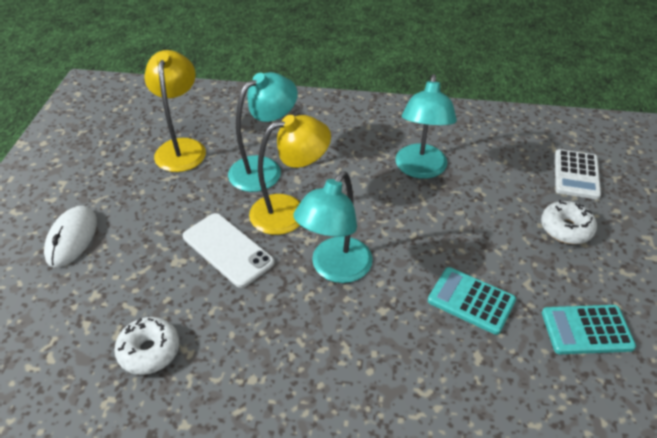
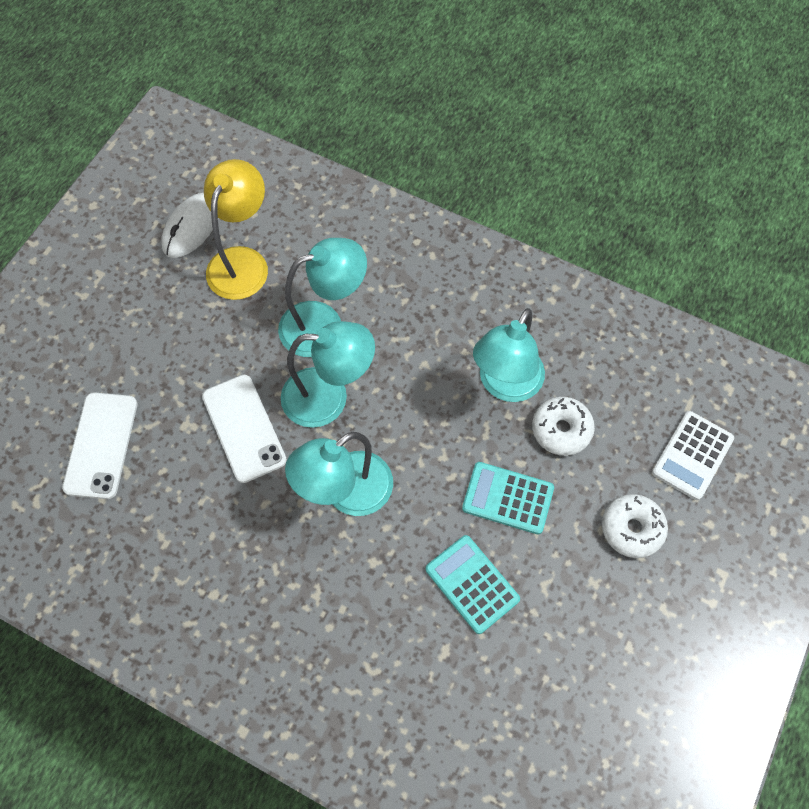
camera: 20 degrees right, 20 degrees up
(72, 238) = (90, 358): white mouse -> white mouse (191, 227)
(102, 296) = (101, 445): none -> white phone
(149, 351) = (128, 527): white donut -> white donut (561, 430)
(289, 211) = (329, 397): yellow lamp -> turquoise lamp
(586, 330) = (576, 663): turquoise calculator -> turquoise calculator (508, 498)

